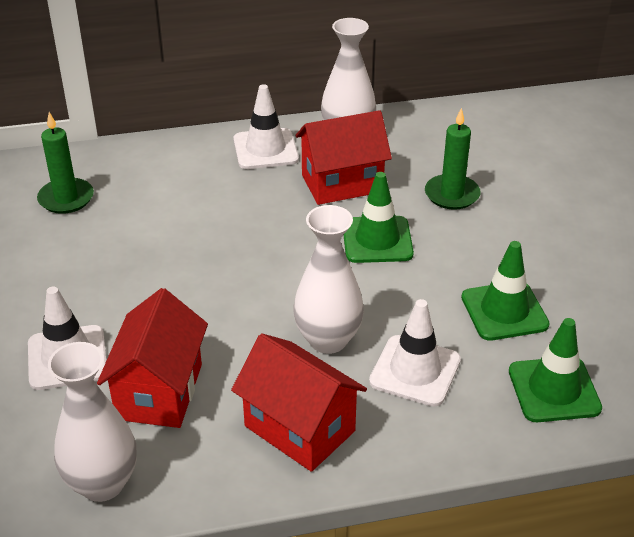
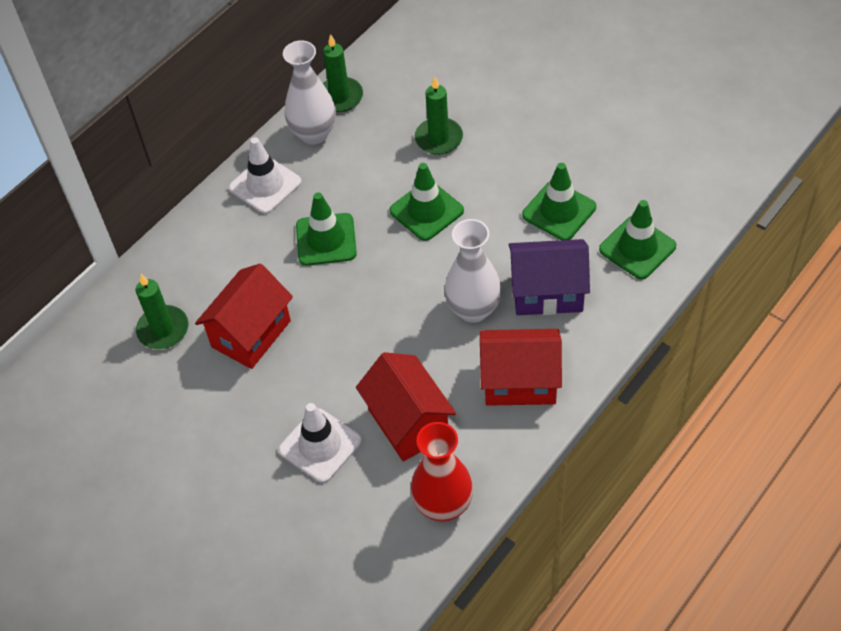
camera: 35 degrees left, 15 degrees up
(102, 483) = (443, 505): white vase -> red vase
(266, 212) = (326, 240): none -> green traffic cone
(342, 183) = (353, 179): red house -> red house (251, 334)
(400, 124) = (340, 97): none -> green candle
(415, 371) = (547, 293): white traffic cone -> purple house

